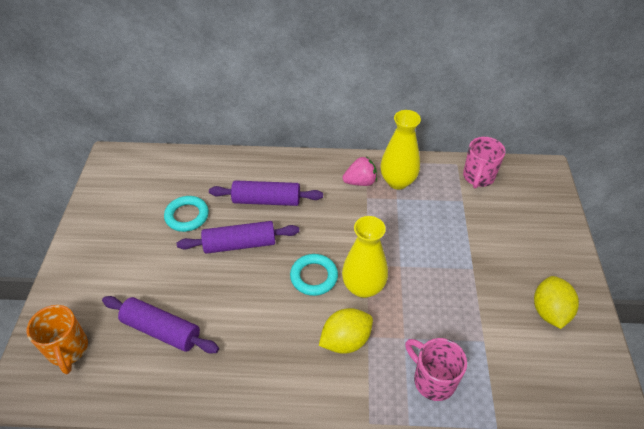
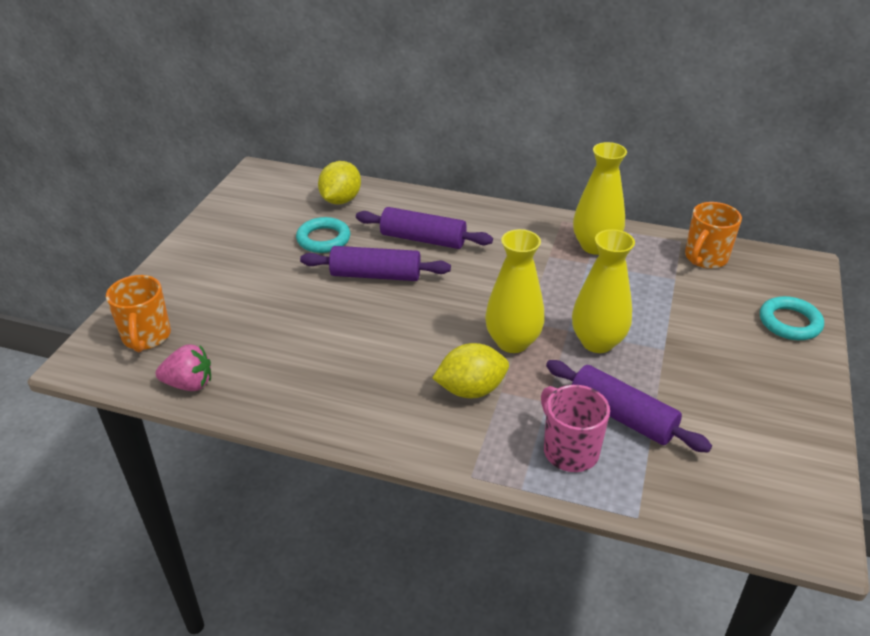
camera: 15 degrees right, 10 degrees down
(161, 330) = (255, 339): purple rolling pin -> purple rolling pin (622, 416)
(314, 277) = (454, 321): turquoise ring -> turquoise ring (789, 322)
(360, 182) = (546, 239): pink strawberry -> pink strawberry (189, 384)
(424, 273) = (597, 342): none -> yellow vase
(478, 177) = (705, 258): pink mug -> orange mug
(549, 311) = (755, 412): yellow lemon -> yellow lemon (341, 200)

